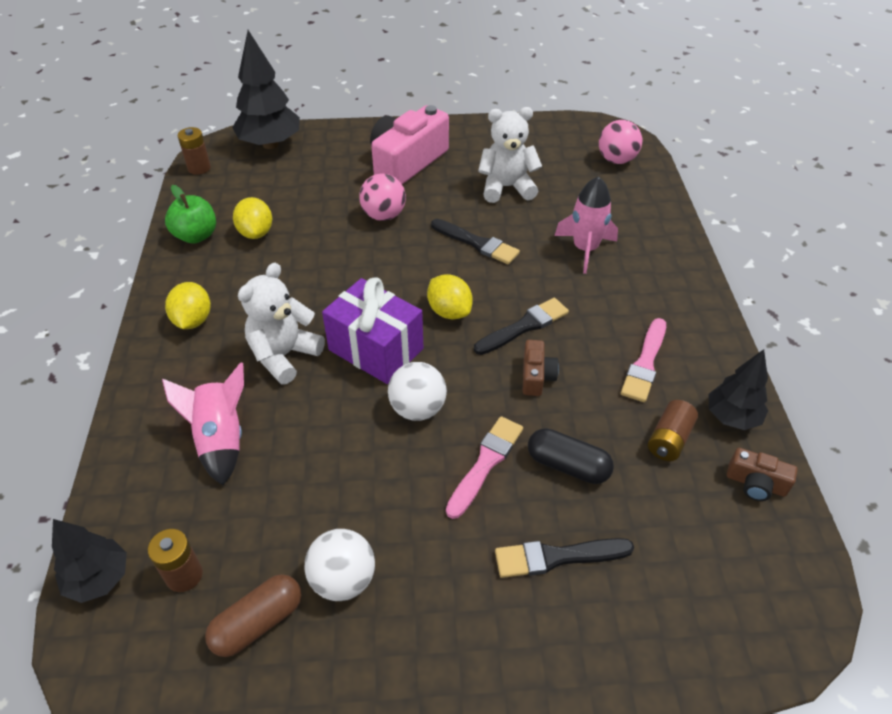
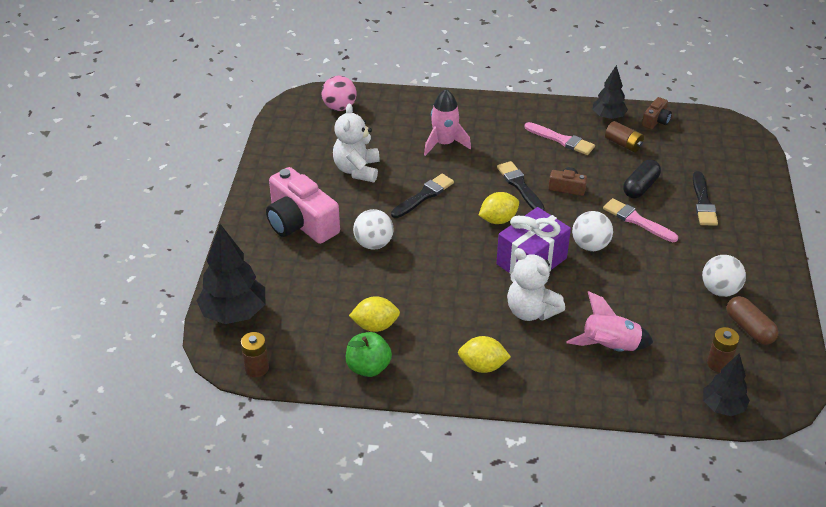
camera: 80 degrees left, 5 degrees down
(384, 215) = (373, 244): pink ball -> white ball

